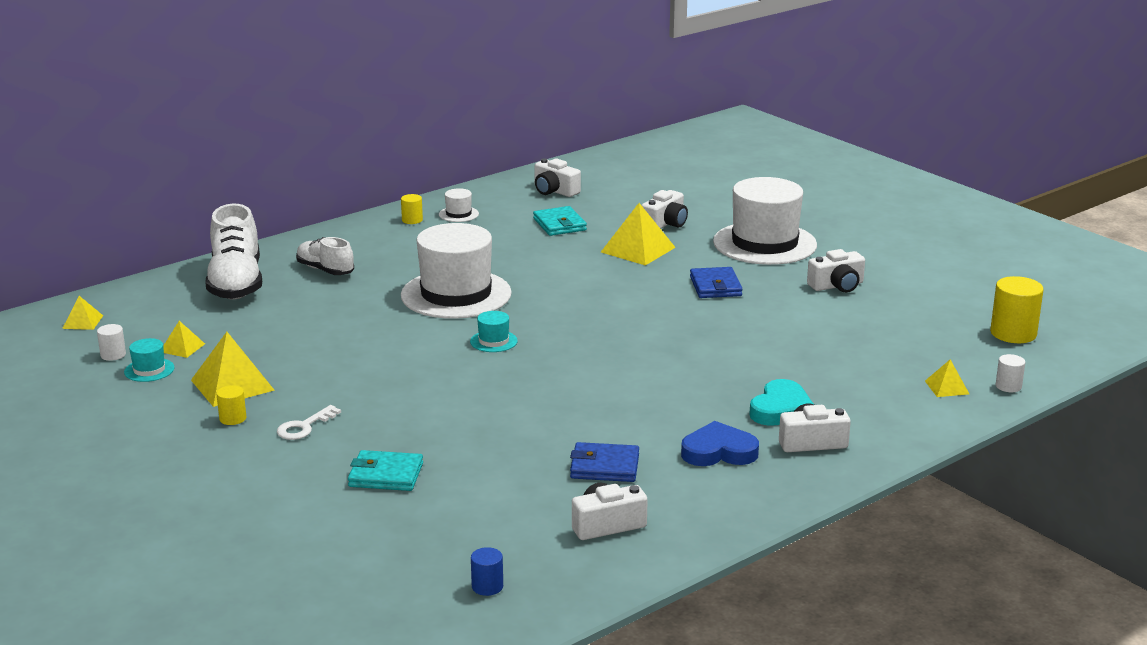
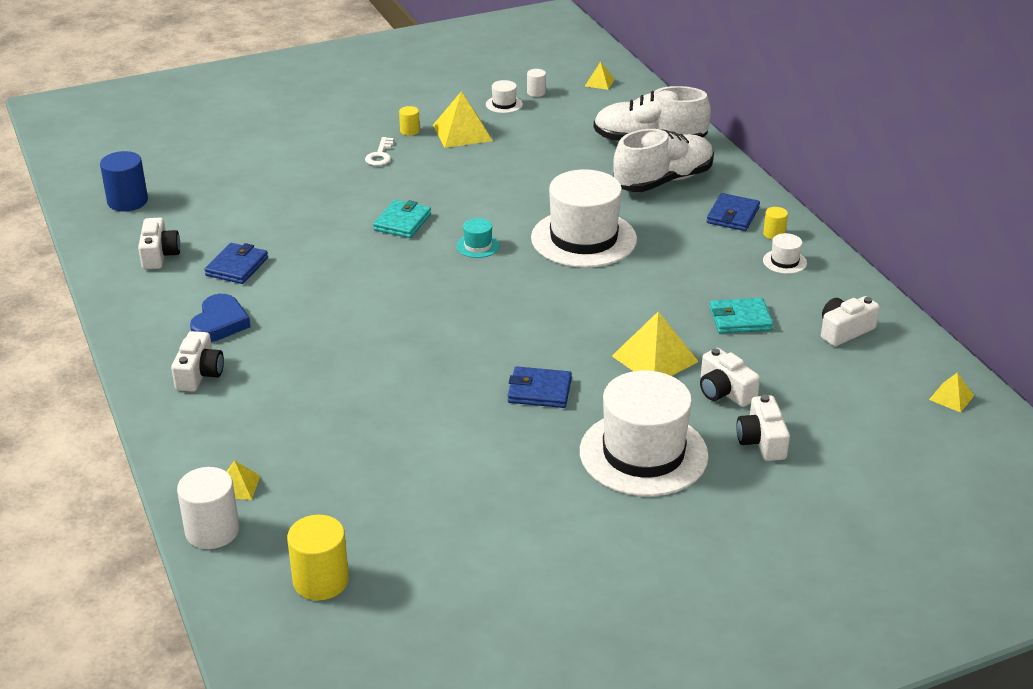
camera: 105 degrees right, 10 degrees up
(149, 370) = (504, 104): turquoise hat -> white hat
(182, 347) = (535, 117): yellow pyramid -> yellow pyramid (951, 397)
(304, 427) = (380, 155): white key -> white key turned 135 degrees counterclockwise
(325, 270) = (663, 181): white shoe -> white shoe, size x1.71
(384, 237) = (733, 215): none -> blue wallet
(386, 475) = (291, 179): turquoise wallet -> turquoise wallet (402, 222)
(487, 586) = (127, 201): blue cylinder -> blue cylinder, size x1.88
(781, 409) = (265, 371): turquoise heart -> none
(837, 286) = (505, 478): white camera -> white camera (762, 441)
(1008, 386) = (212, 531): white cylinder -> white cylinder, size x1.88

